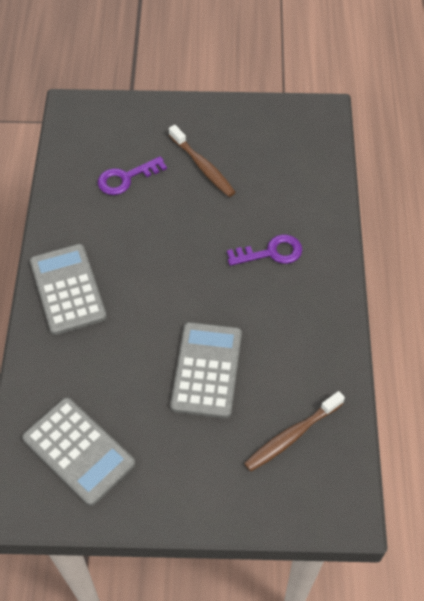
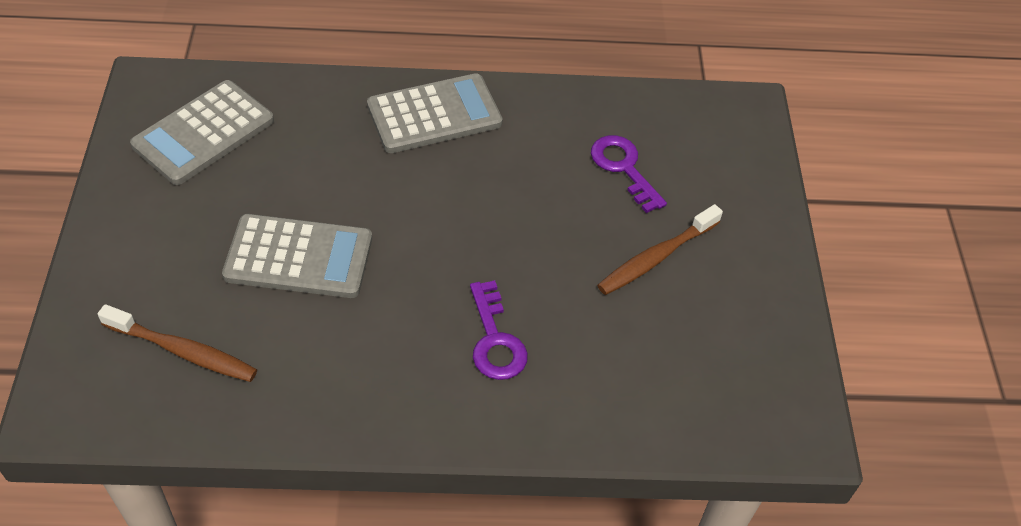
camera: 85 degrees right, 5 degrees down
(291, 436) = (183, 351): brown toothbrush -> brown toothbrush turned 150 degrees clockwise

